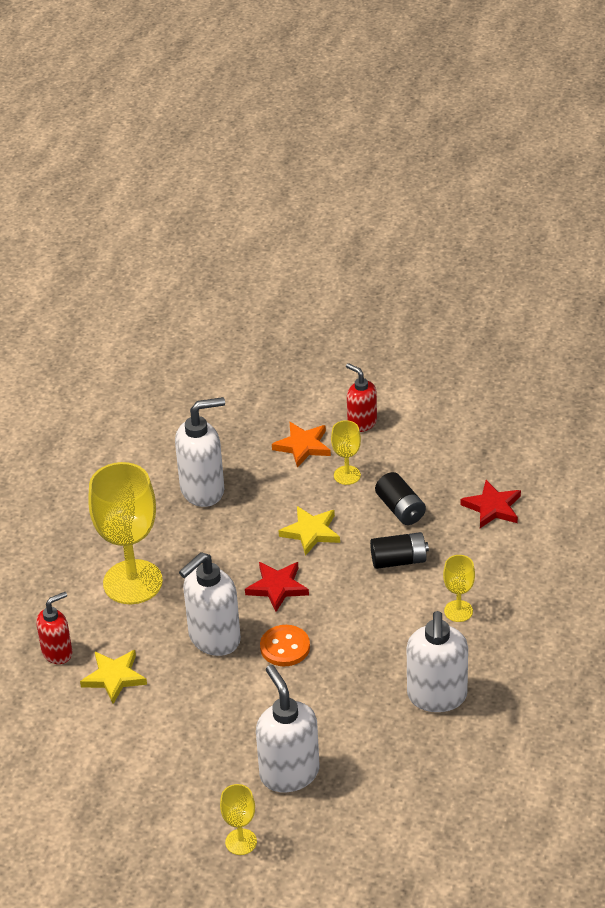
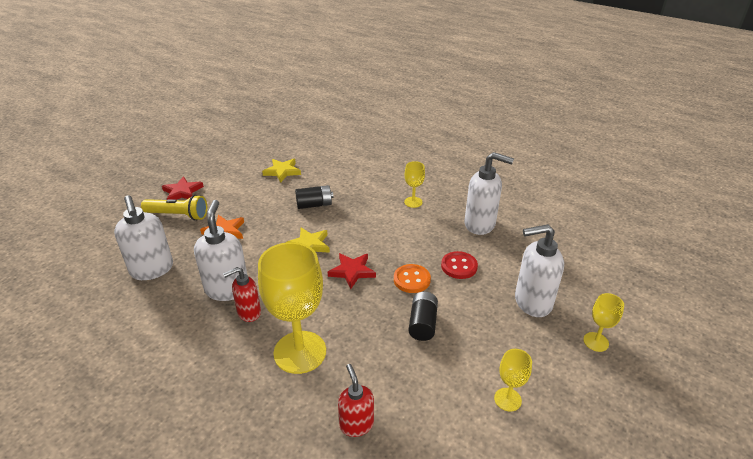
camera: 75 degrees left, 5 degrees down
(114, 677) = (403, 387): yellow star -> yellow star (282, 171)
(214, 639) = (387, 315): white soap dispenser -> white soap dispenser (152, 270)
(316, 391) = (178, 215): none -> yellow flashlight
(331, 689) = (459, 266): none -> red button
(347, 475) = (268, 219): yellow goblet -> yellow goblet (507, 399)
(362, 423) = (225, 203): red soap dispenser -> red soap dispenser (248, 313)
(399, 560) = (358, 215): black battery -> black battery (423, 324)
(492, 507) = (336, 173): red star -> red star (182, 192)

